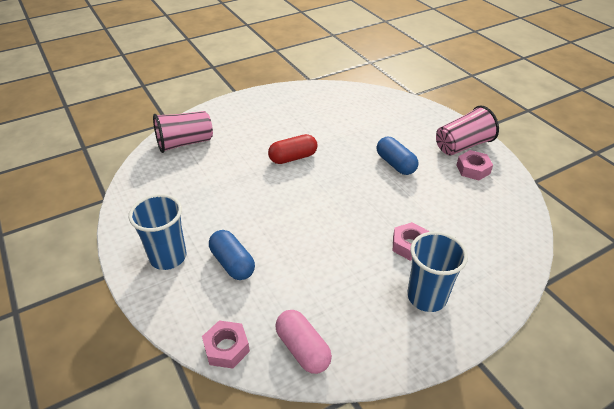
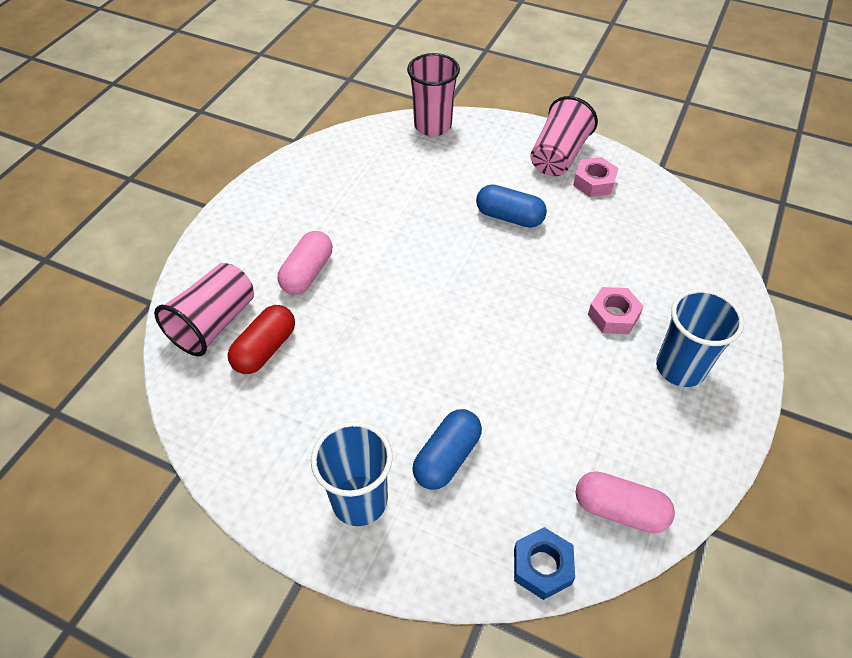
camera: 35 degrees left, 10 degrees up
(226, 348) = (542, 566): pink nut -> blue nut
(232, 263) = (447, 457): blue capsule -> blue capsule turned 75 degrees counterclockwise
(252, 141) = (307, 273): none -> pink capsule
(293, 158) = (383, 270): red capsule -> red capsule (265, 349)
(395, 101) = (433, 126): none -> pink cup

